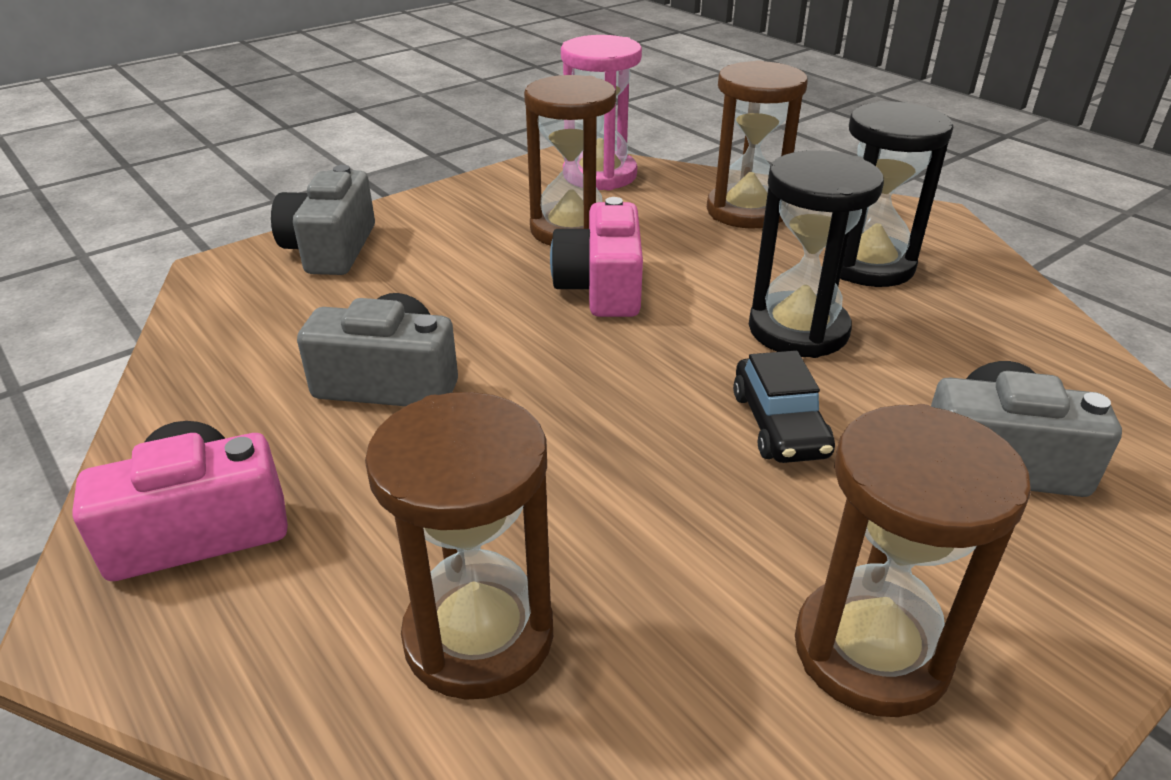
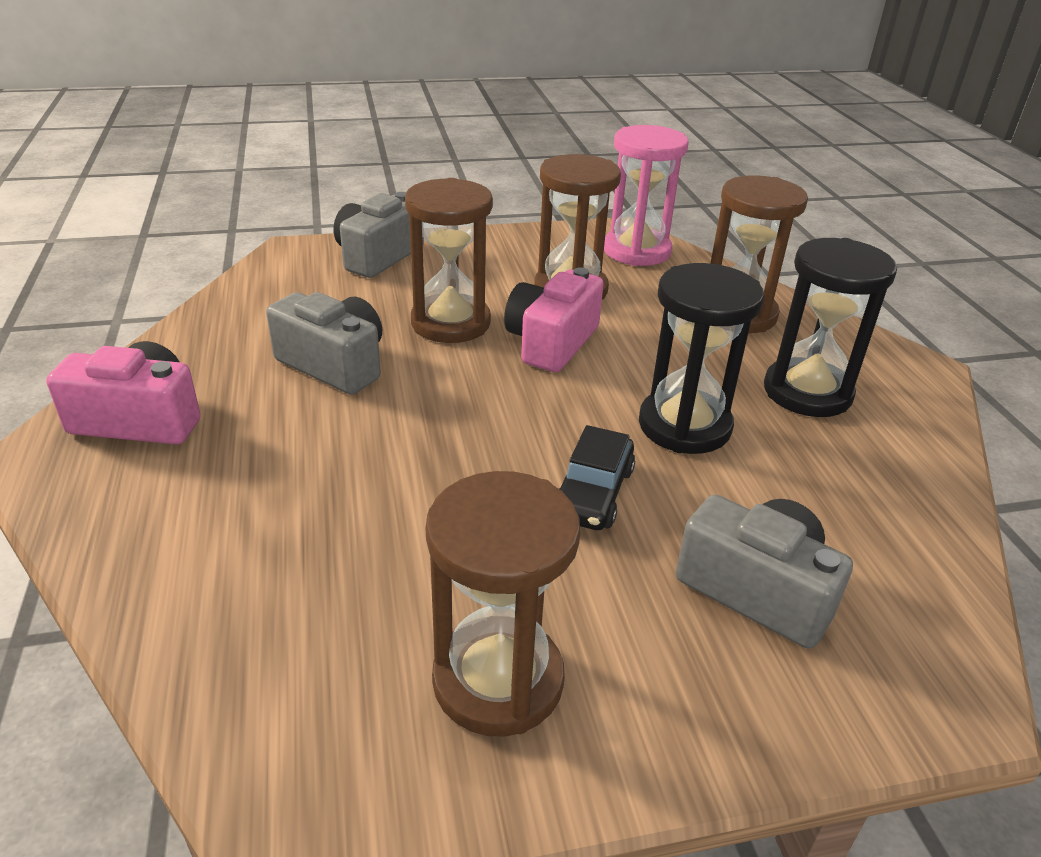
camera: 25 degrees right, 0 degrees up
(479, 635) = (243, 552): brown hourglass -> brown hourglass (450, 323)

